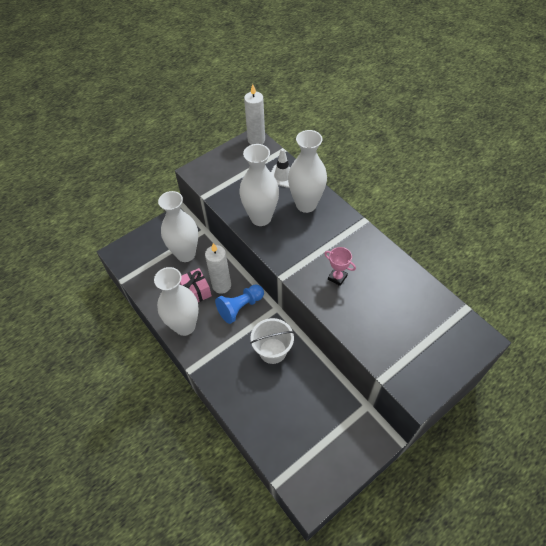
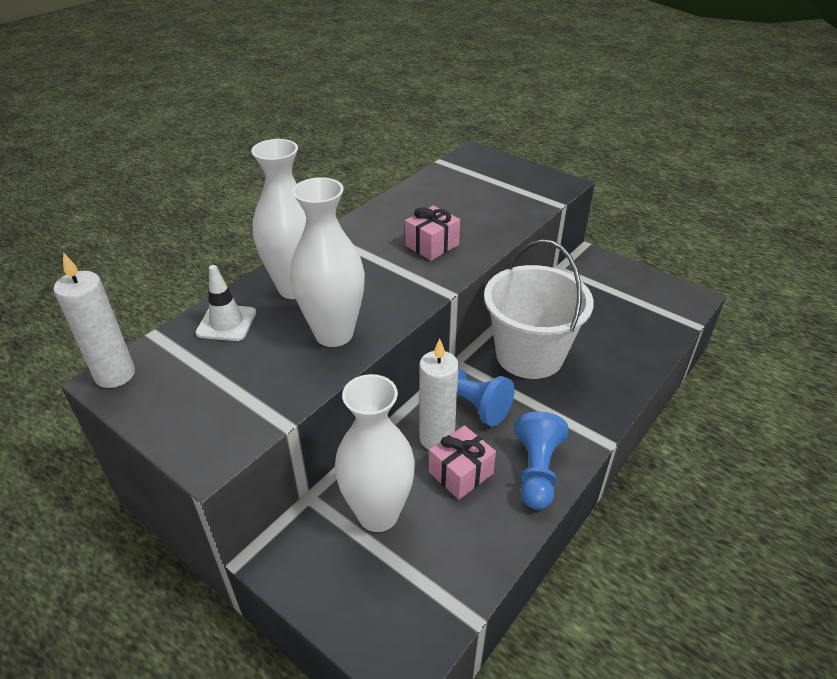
camera: 105 degrees left, 15 degrees down
(185, 326) = (536, 471): white vase -> blue pawn
(272, 351) = (529, 355): white bucket -> white bucket, size x1.61
(337, 277) = (432, 245): pink trophy -> pink gift

